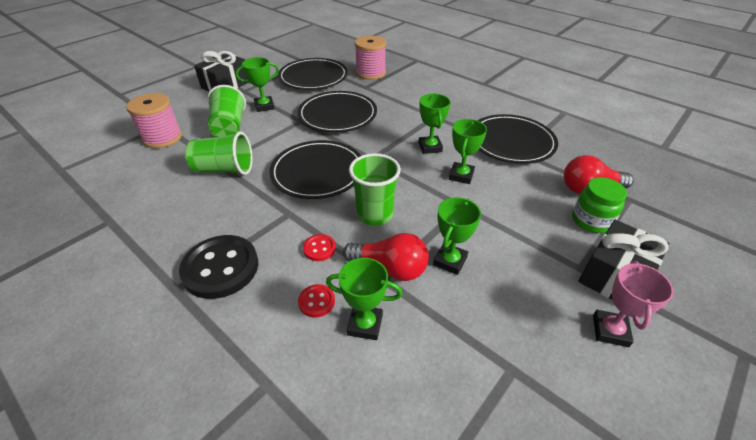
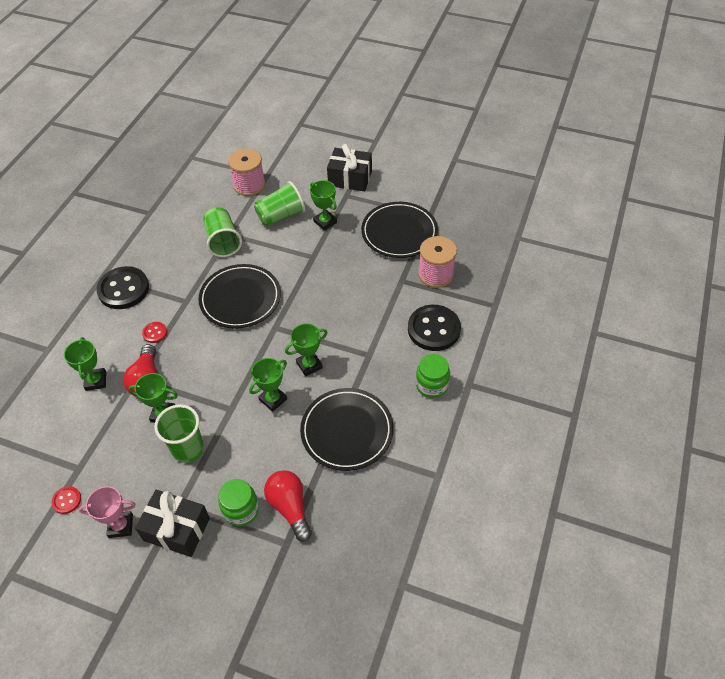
camera: 70 degrees right, 10 degrees up
(316, 301) = (108, 349): red button -> red button (67, 500)
(337, 115) = (334, 278): black plate -> none
(375, 215) = (200, 353): green cup -> green cup (188, 449)
(424, 85) = (433, 329): none -> black button
(461, 175) = (273, 399): green trophy -> green trophy turned 45 degrees counterclockwise
(479, 97) = (431, 385): none -> green jar

